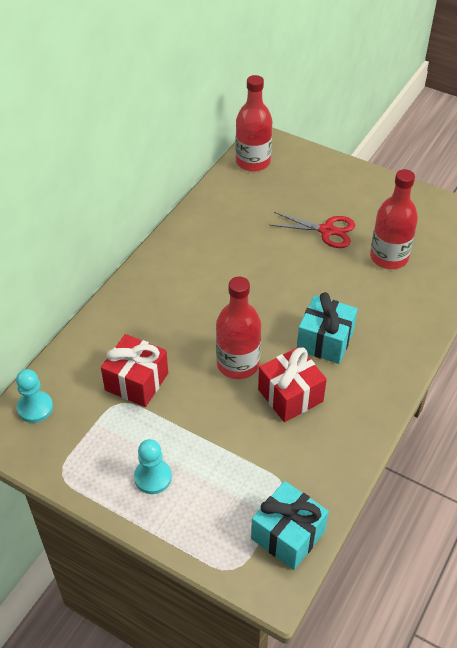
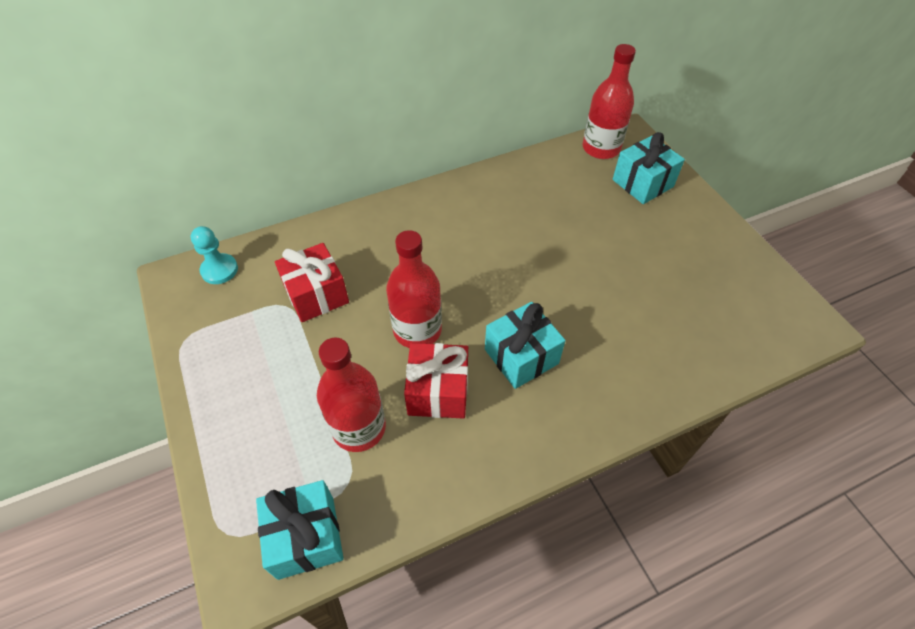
camera: 35 degrees right, 5 degrees up
(153, 477) = (247, 392): turquoise pawn -> none
(304, 175) = (642, 183): none -> turquoise gift
(327, 231) = (620, 247): red scissors -> none
(389, 257) = (664, 307): red bottle -> red bottle (359, 428)

